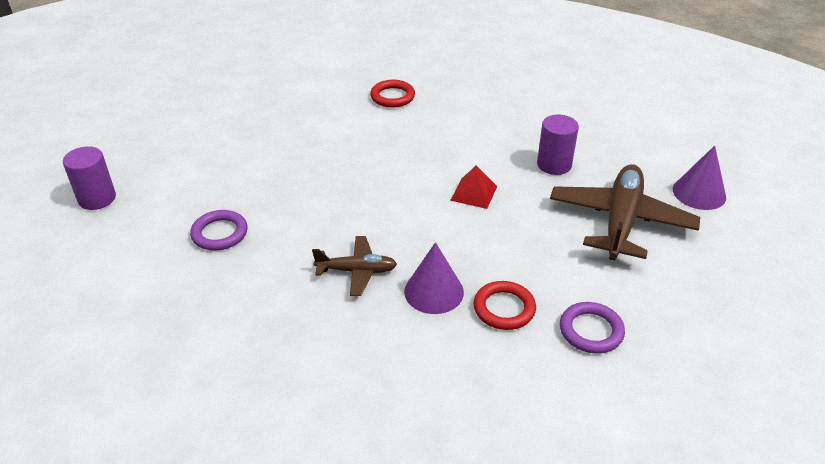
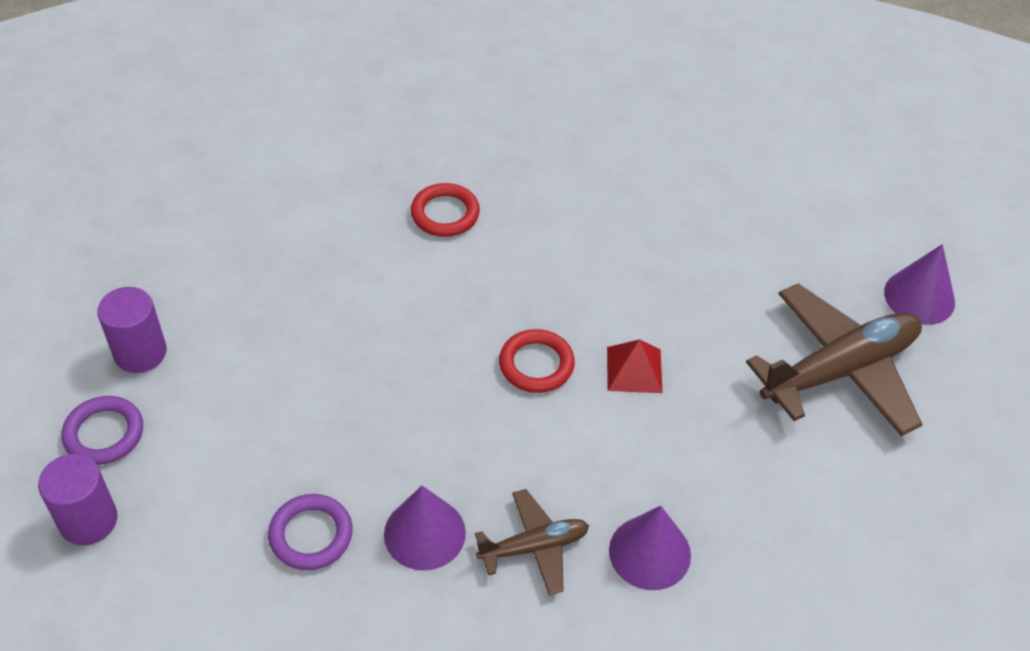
camera: 20 degrees left, 10 degrees up
(290, 248) = (424, 533): none -> purple cone
(504, 308) = (748, 554): red ring -> red ring (536, 364)
(554, 165) = (721, 292): purple cylinder -> purple cylinder (140, 353)
(591, 331) = (865, 558): purple ring -> purple ring (104, 434)
(620, 221) = (839, 370): brown plane -> brown plane turned 60 degrees clockwise

